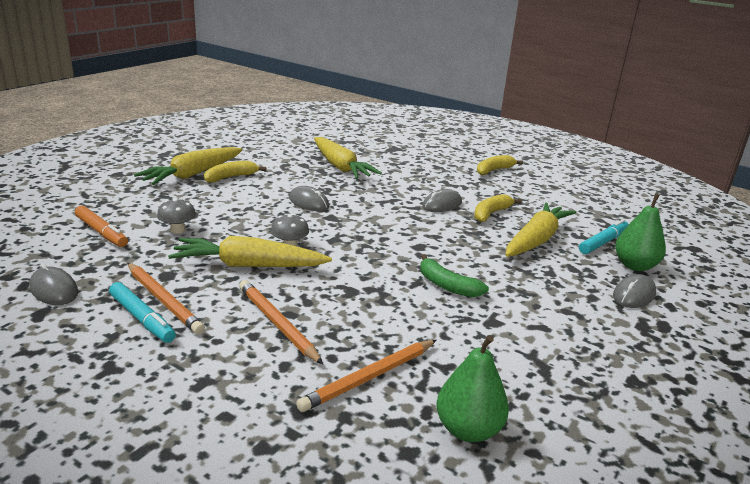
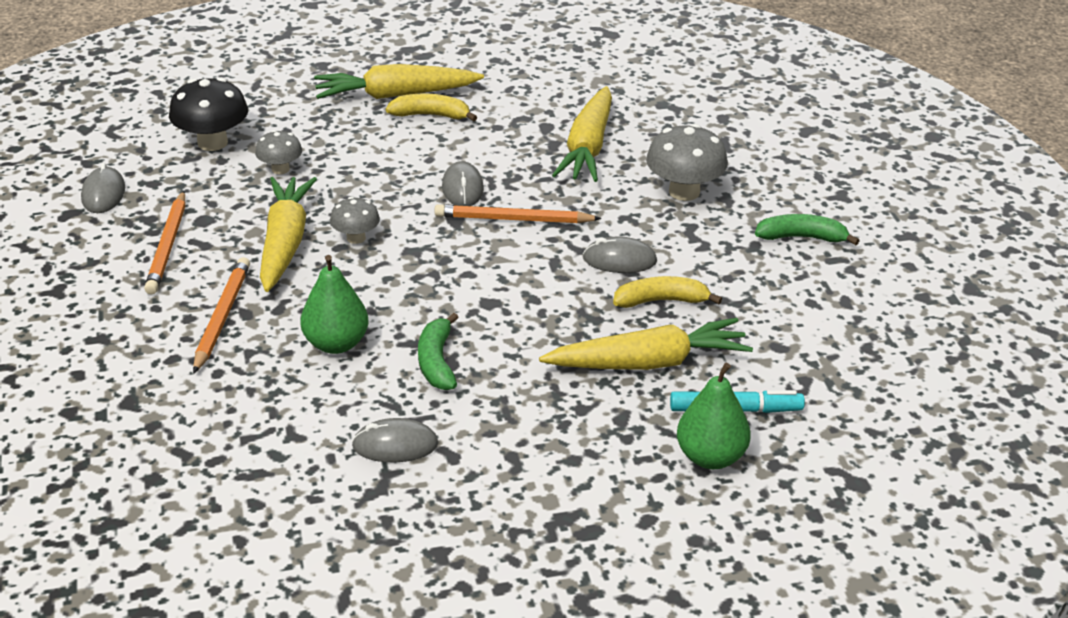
camera: 45 degrees right, 10 degrees up
(101, 232) = (212, 143): orange marker -> black mushroom
(142, 318) = (130, 256): turquoise marker -> none
(248, 265) = (285, 243): yellow carrot -> yellow carrot turned 45 degrees clockwise
(369, 377) = (218, 407): orange pencil -> orange pencil (513, 219)
(416, 170) = (684, 192): none -> grey mushroom
(468, 429) = (222, 492): green pear -> green pear (336, 344)
(494, 170) = (802, 237): yellow banana -> green banana
(633, 295) = (629, 485): grey mouse -> grey mouse (395, 445)

